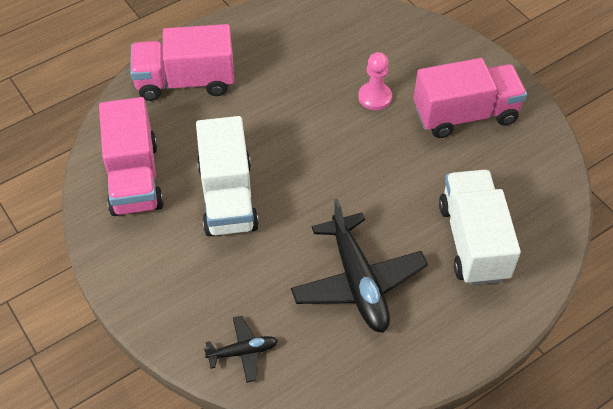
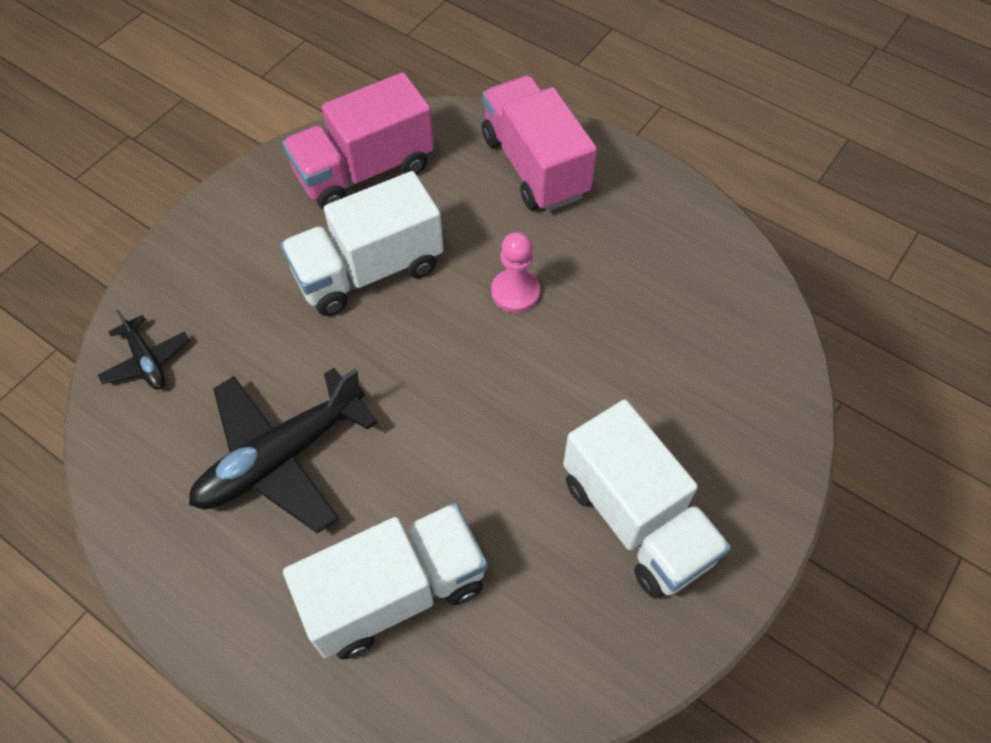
camera: 70 degrees right, 5 degrees up
(374, 97) = (611, 385): pink pawn -> pink pawn (515, 292)
(465, 114) = (636, 519): pink truck -> white truck

